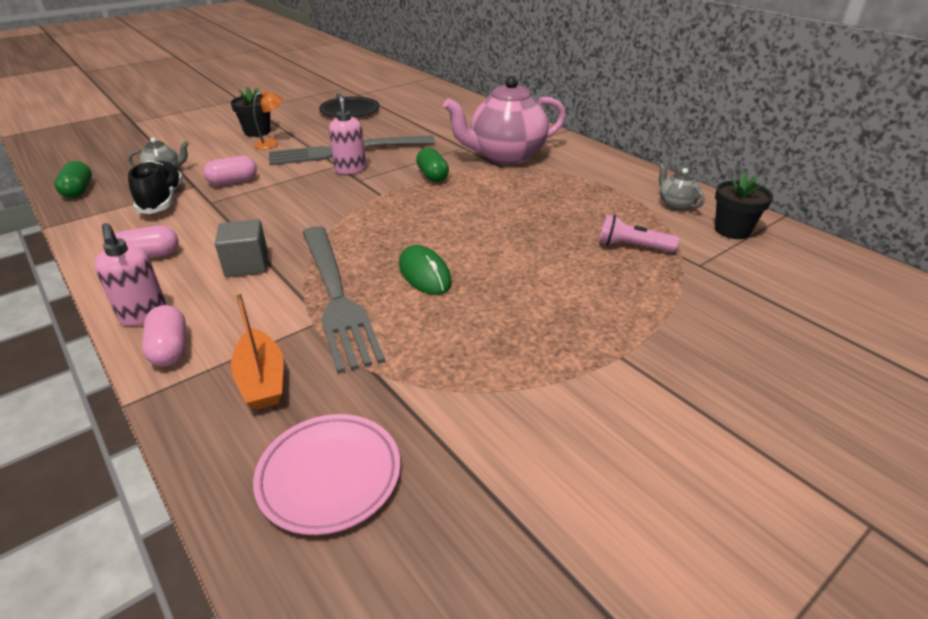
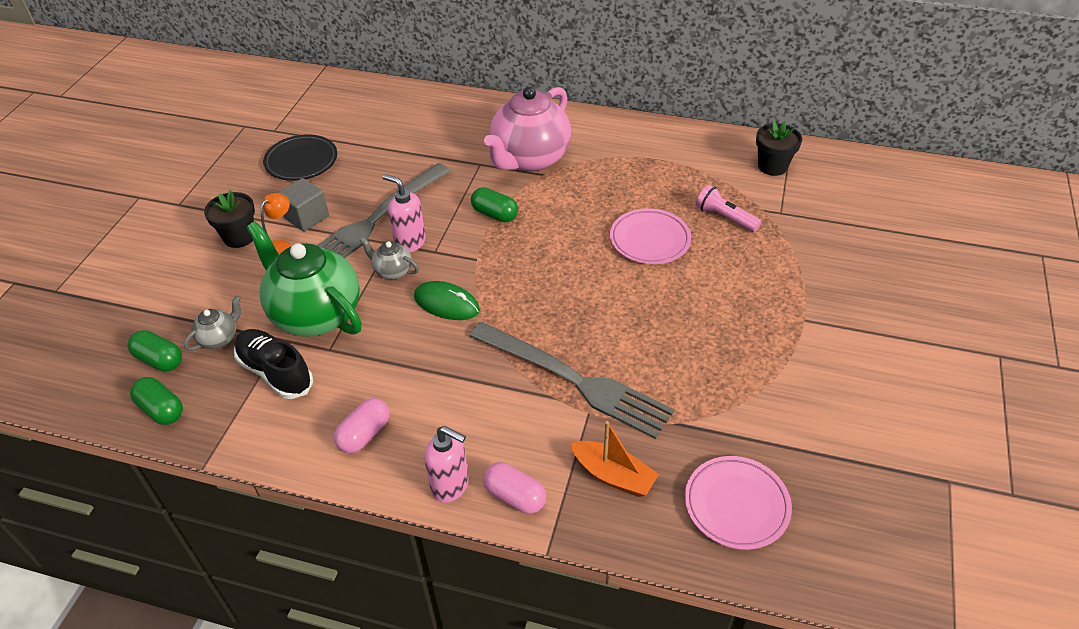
camera: 35 degrees left, 10 degrees up
(120, 168) = (159, 360): none -> green capsule
(233, 182) = (315, 314): pink capsule -> green teapot
(247, 265) = (464, 393): grey cube -> grey cube (306, 217)
(424, 274) = (612, 323): green mouse -> green mouse (446, 304)
(537, 235) = (649, 240): none -> pink plate
(632, 247) = (724, 217): pink flashlight -> pink flashlight turned 60 degrees clockwise
(675, 204) = (713, 156): grey teapot -> grey teapot (392, 271)

